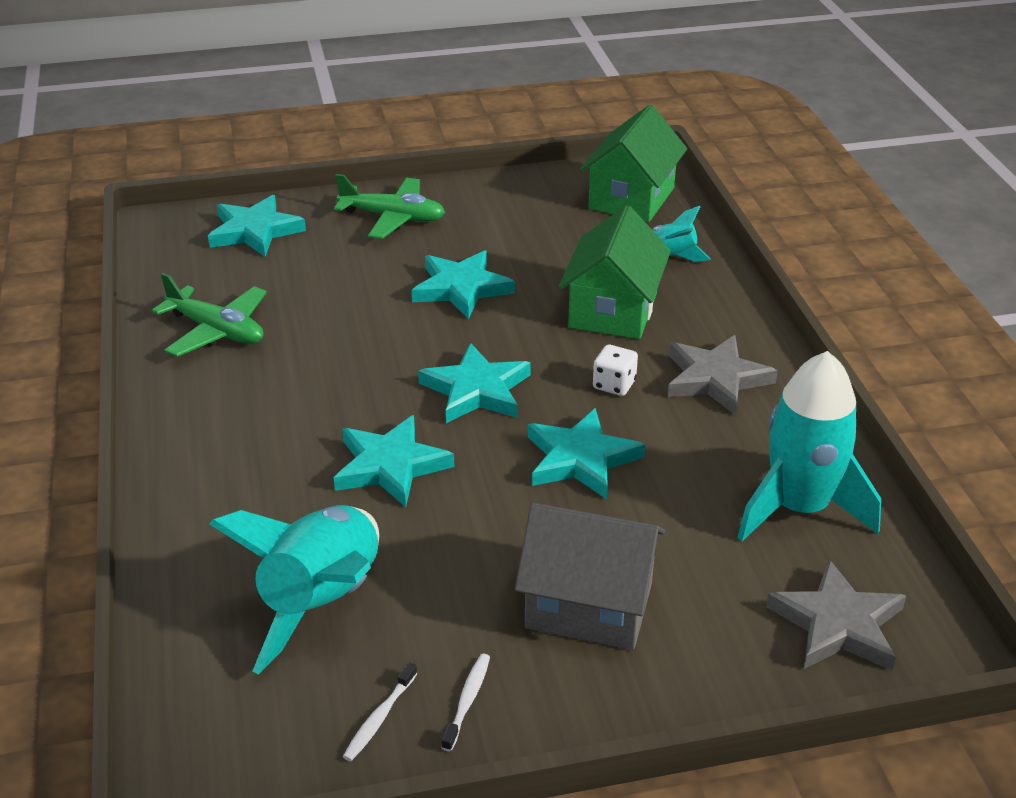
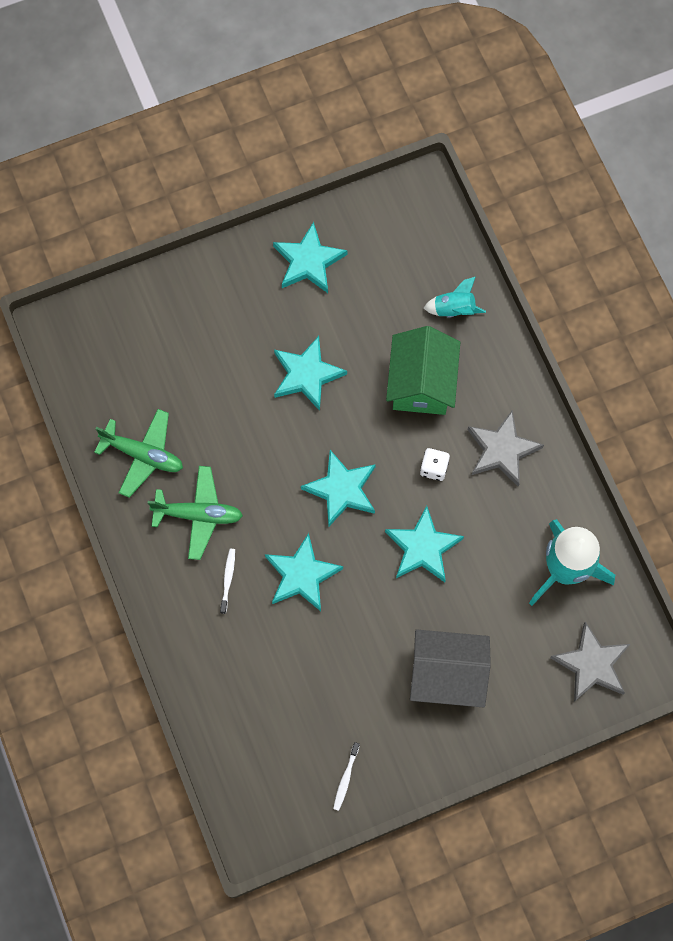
camera: 10 degrees left, 35 degrees up
(255, 231) = (131, 326): turquoise star -> turquoise star (308, 261)
(323, 603) = (291, 700): turquoise rocket -> none
(393, 218) = (234, 291): green plane -> green plane (198, 515)
(467, 701) = (391, 758): white toothbrush -> white toothbrush (228, 579)
(631, 198) = (415, 233): green house -> none

